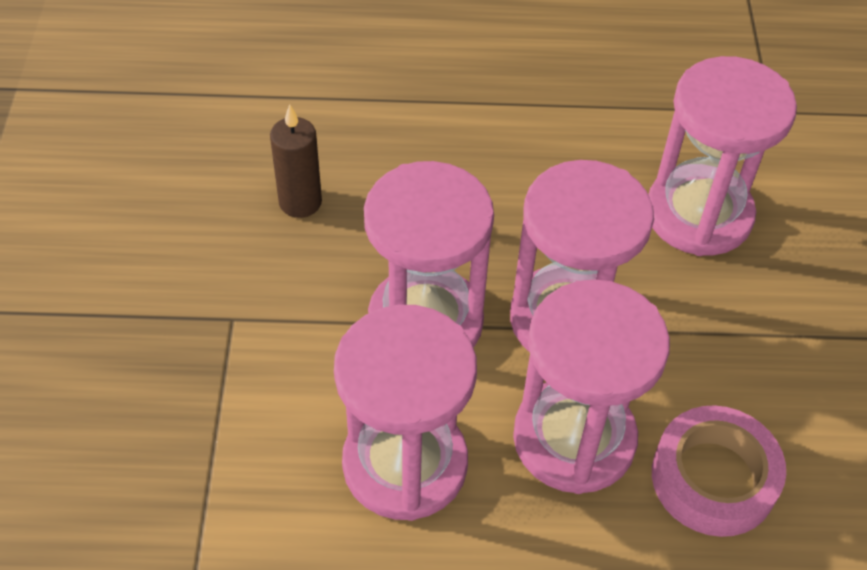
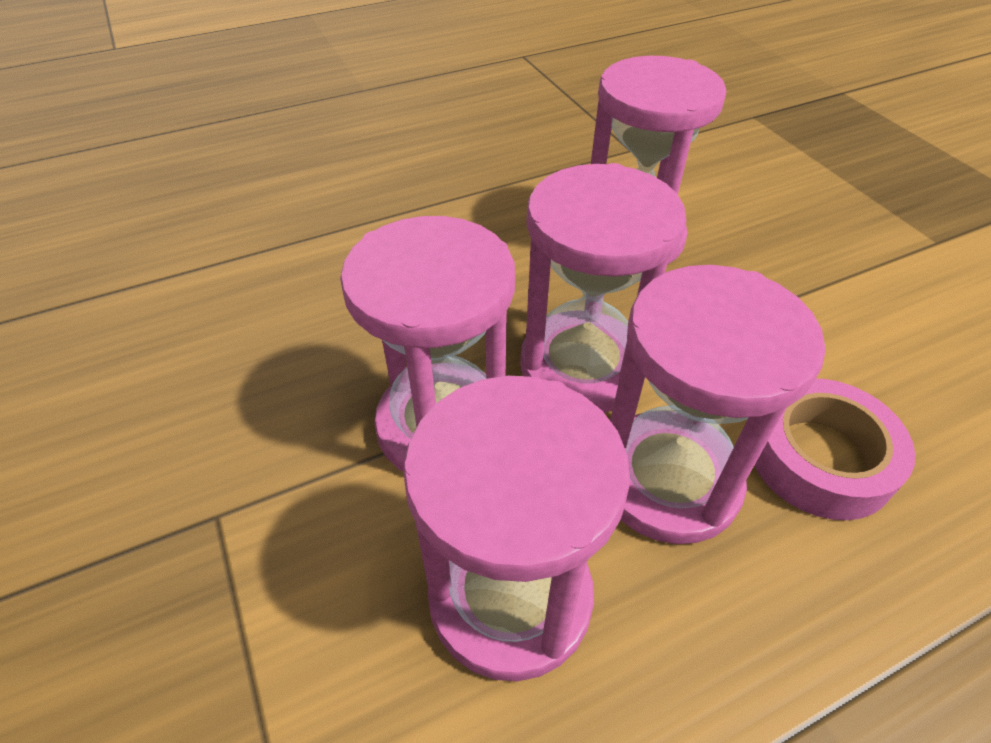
camera: 25 degrees left, 5 degrees down
(300, 202) = (246, 360): brown candle -> none

